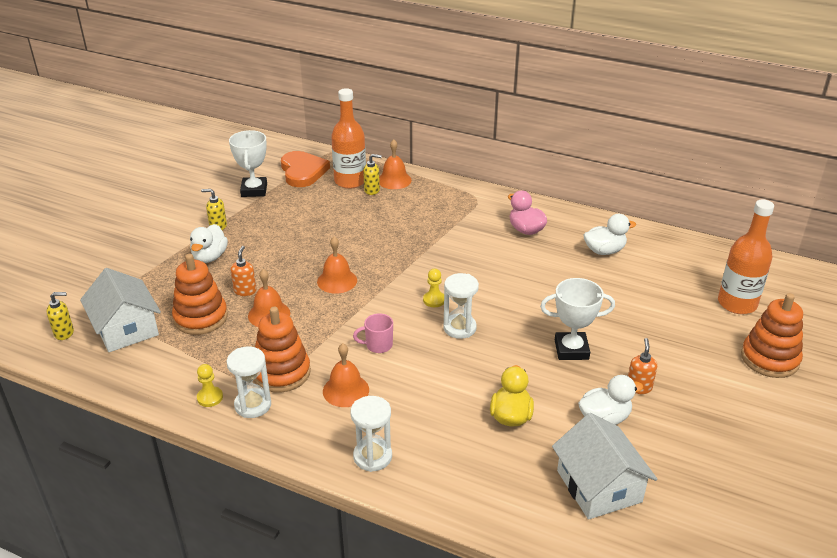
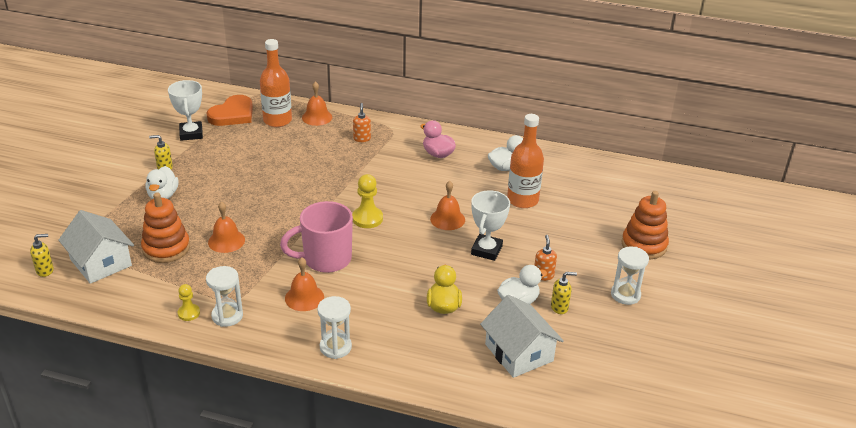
camera: 10 degrees left, 0 degrees up
(245, 291) = (201, 223): orange soap dispenser -> orange soap dispenser (362, 139)
(282, 373) = (247, 288): orange stacking toy -> none
(303, 171) = (233, 114): orange heart -> orange heart turned 60 degrees clockwise
(337, 281) = (281, 208): orange bell -> orange bell (447, 219)
(372, 190) = (298, 127): yellow soap dispenser -> yellow soap dispenser (559, 307)
(378, 345) = (325, 259): pink mug -> pink mug, size x2.11
(434, 300) = (367, 218): yellow pawn -> yellow pawn, size x1.61
(459, 328) = (392, 240): white hourglass -> white hourglass (625, 295)
(571, 350) = (486, 250): white trophy -> white trophy turned 60 degrees counterclockwise
(737, 303) = (616, 203): orange bottle -> orange bottle (522, 200)

